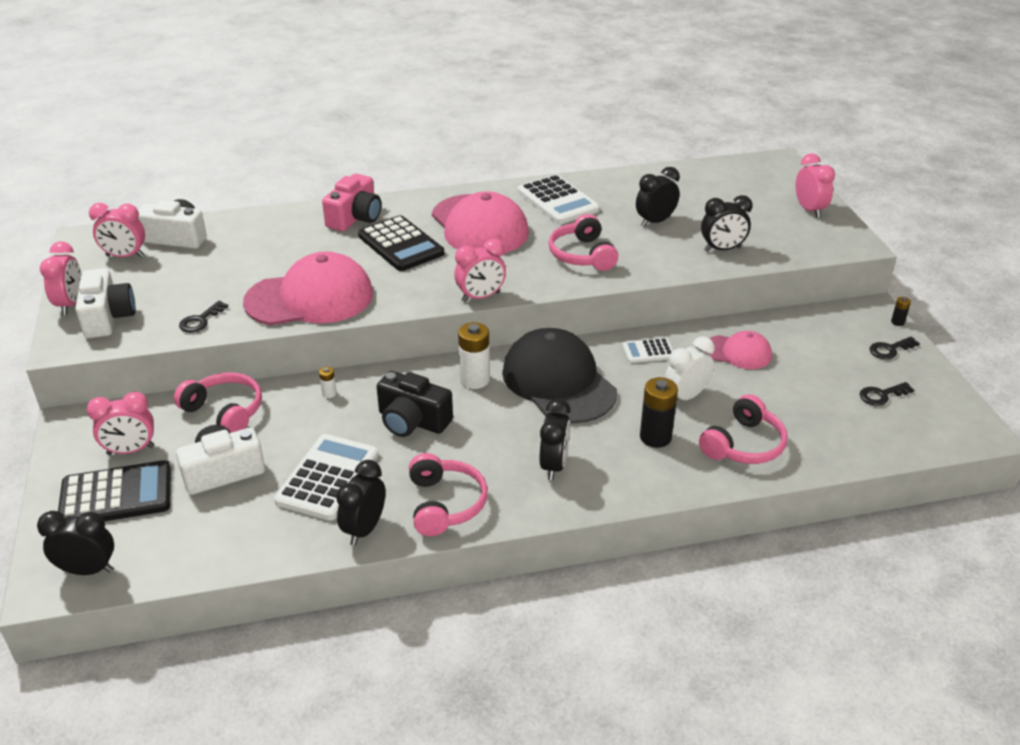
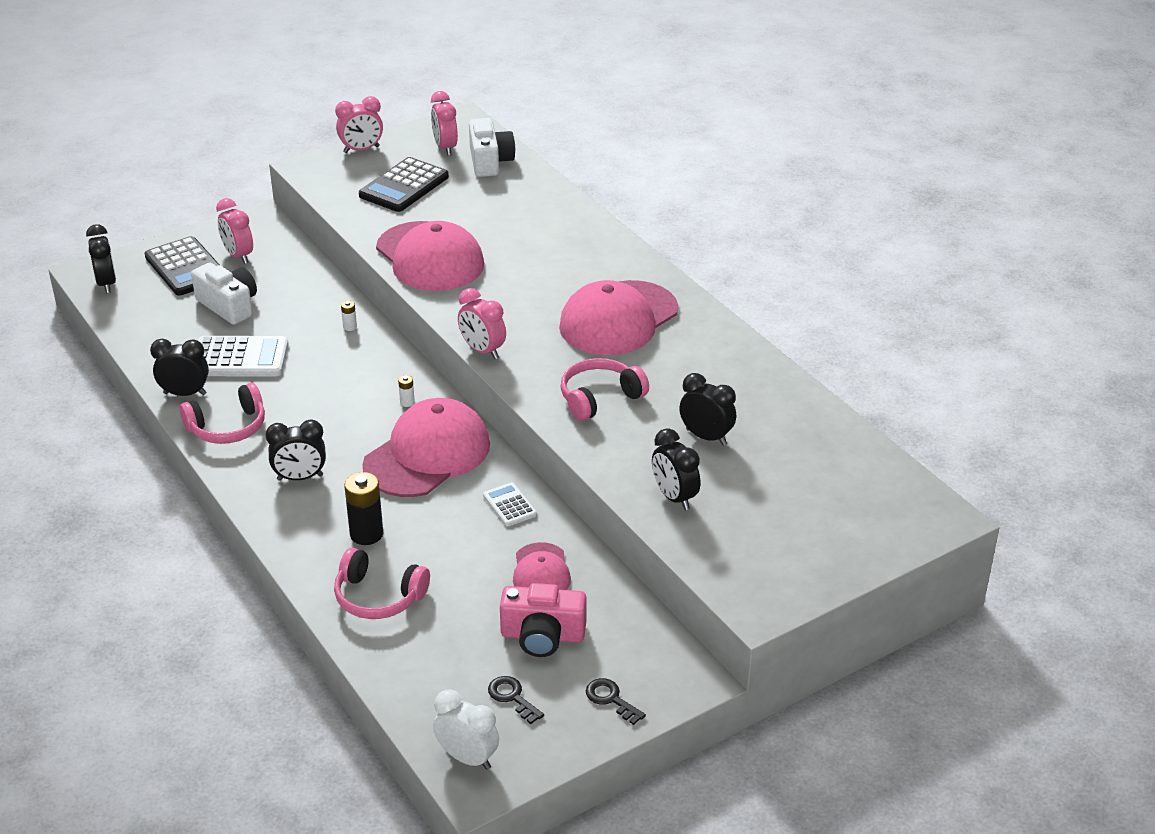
camera: 70 degrees right, 0 degrees up
(108, 317) = (351, 172): white camera -> none
(200, 320) = (368, 214): black key -> none
(225, 412) = (303, 282): pink headphones -> none
(355, 218) = (585, 242): pink camera -> pink camera (542, 636)
(401, 245) = (550, 281): black calculator -> black calculator (404, 186)
(412, 421) = (331, 382): black camera -> none
(474, 380) = (407, 402): white battery -> white battery, size x0.47
(557, 201) = (706, 358): white calculator -> none
(558, 382) = (427, 455): black cap -> pink cap
(685, 396) = (442, 544): white clock -> white clock (467, 758)
(809, 210) = (821, 559): pink clock -> none
(897, 322) = (677, 703): black battery -> none

